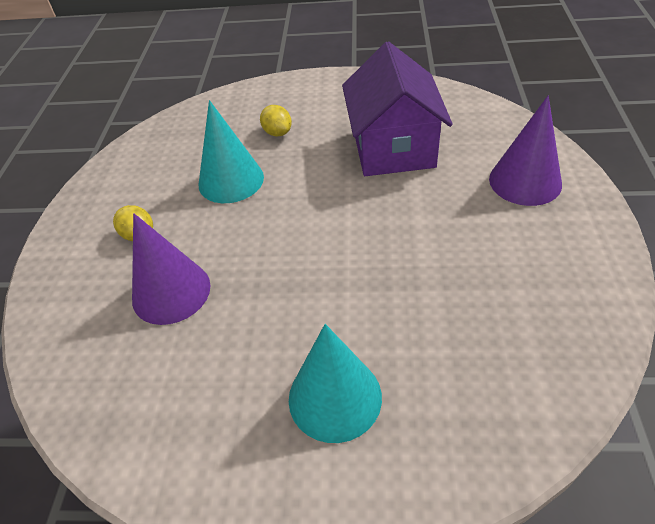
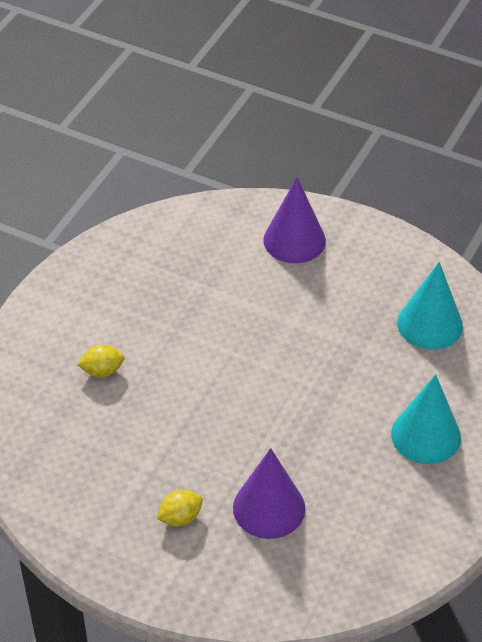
camera: 70 degrees left, 0 degrees up
(231, 180) = (150, 428): turquoise cone -> turquoise cone (430, 324)
(393, 148) = (193, 298): purple house -> none

